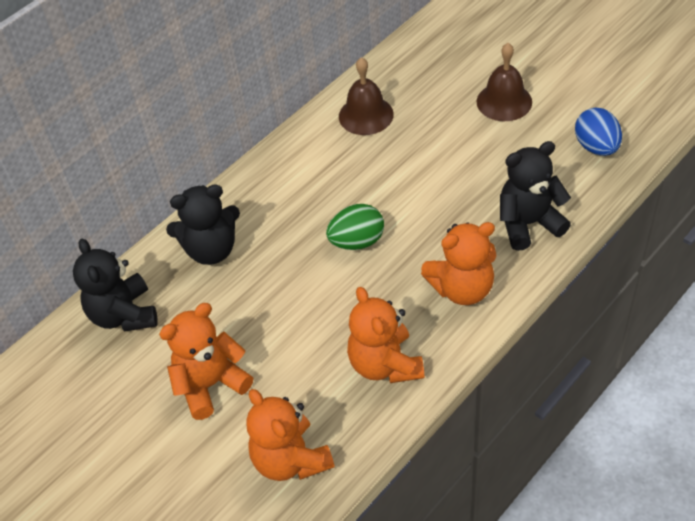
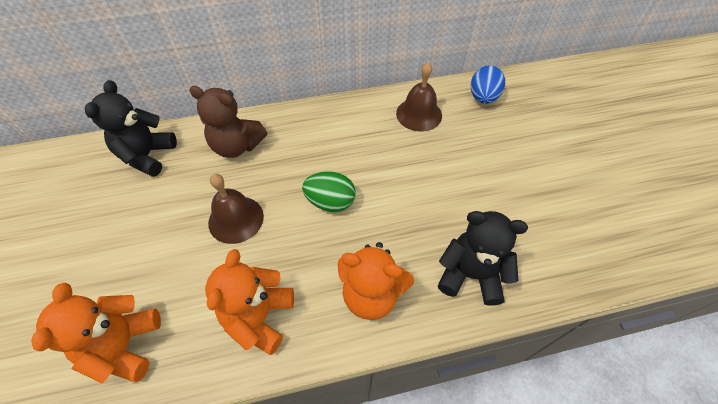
camera: 30 degrees right, 5 degrees up
(210, 384) = (141, 242): orange teddy bear -> none
(211, 250) = (237, 146): black teddy bear -> brown teddy bear
(504, 101) = (530, 161): brown bell -> brown bell (236, 219)
(596, 147) = (582, 245): blue egg -> blue egg (483, 97)

